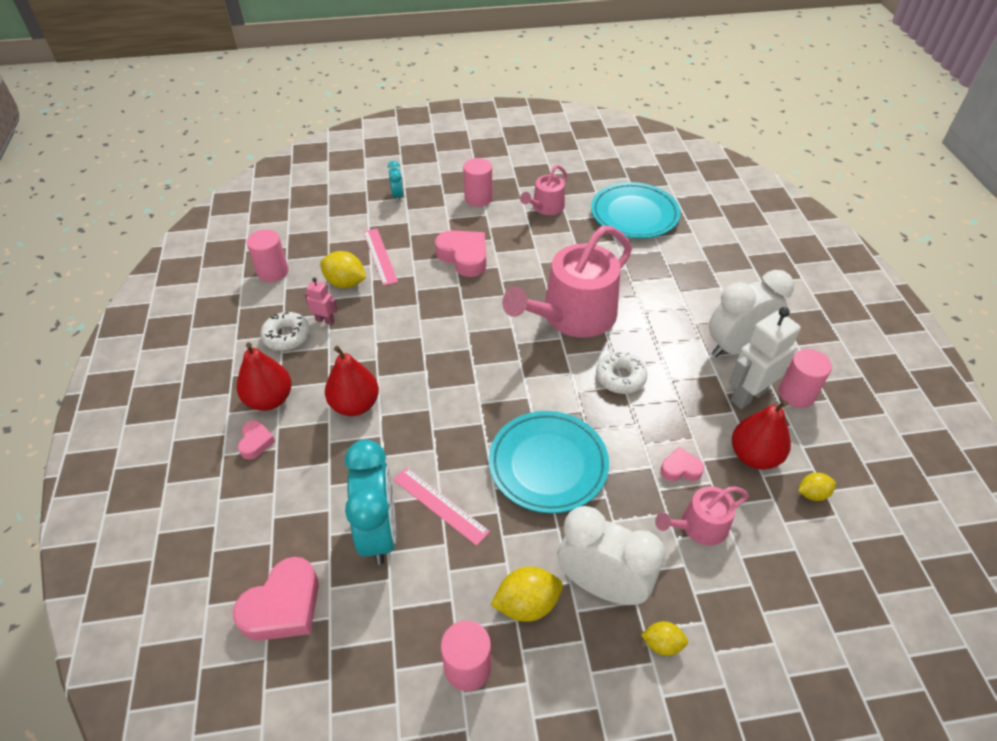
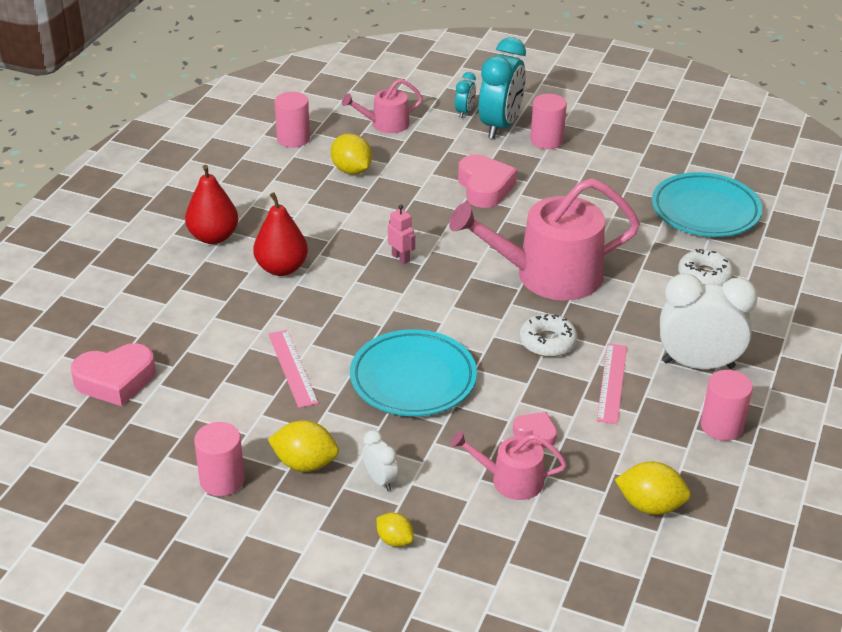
camera: 30 degrees right, 10 degrees down
(256, 442) = (179, 263): pink heart -> none
(287, 336) = (265, 194): white donut -> white donut (704, 276)
(325, 320) = (308, 194): pink robot -> pink robot (401, 258)
(379, 532) = (227, 365): turquoise clock -> turquoise clock (500, 126)
(380, 256) = (402, 159): pink ruler -> pink ruler (611, 383)
(545, 207) = (611, 172): pink watering can -> pink watering can (385, 124)
(602, 585) = (380, 480): white clock -> white clock, size x0.47
(748, 395) = (666, 407): white robot -> none
(754, 456) = (621, 454): red pear -> none
(812, 494) = (650, 505): yellow lemon -> yellow lemon, size x1.65

